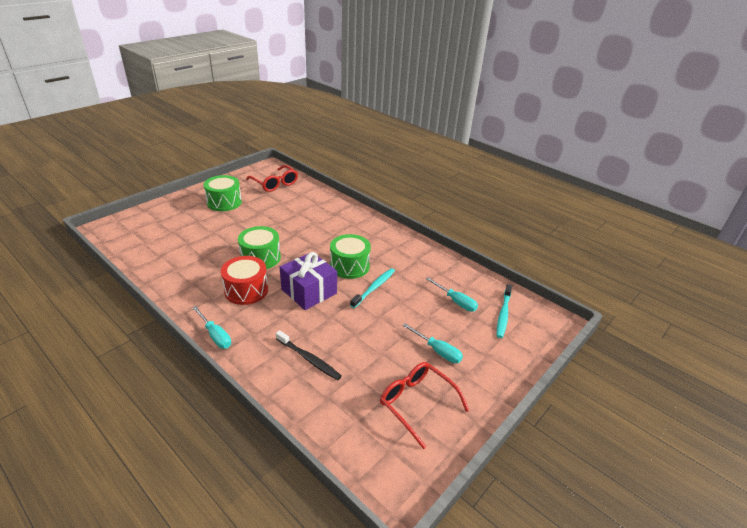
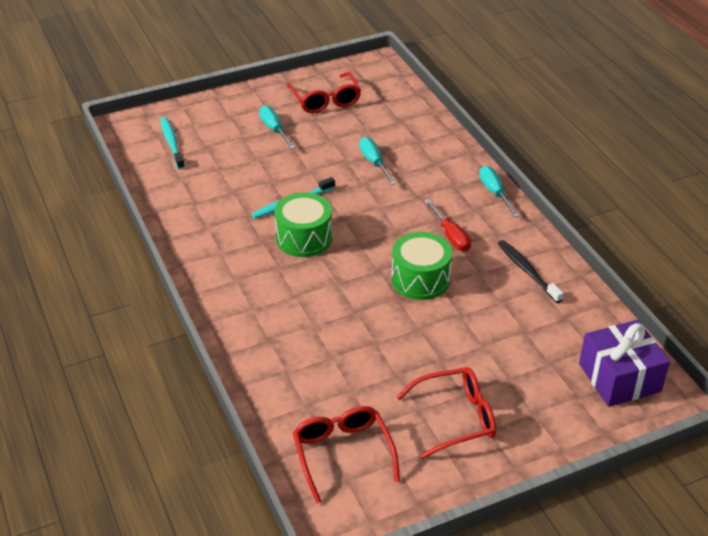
camera: 155 degrees left, 5 degrees up
(224, 202) = (456, 418): green drum -> red glasses
(246, 290) = (450, 235): red drum -> red screwdriver
(308, 359) = (404, 151): black toothbrush -> black toothbrush (527, 271)
(309, 291) = (374, 216): purple gift -> purple gift (619, 377)
(455, 301) = (210, 166): turquoise screwdriver -> turquoise screwdriver (374, 162)
(503, 314) = (172, 143): turquoise toothbrush -> turquoise toothbrush turned 60 degrees counterclockwise

